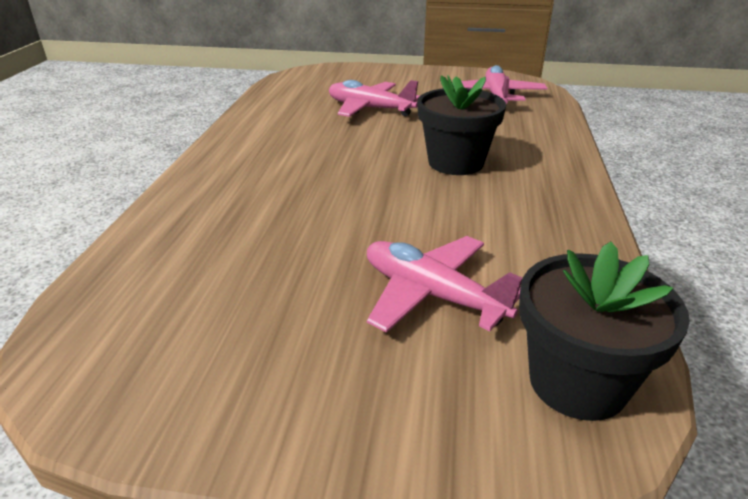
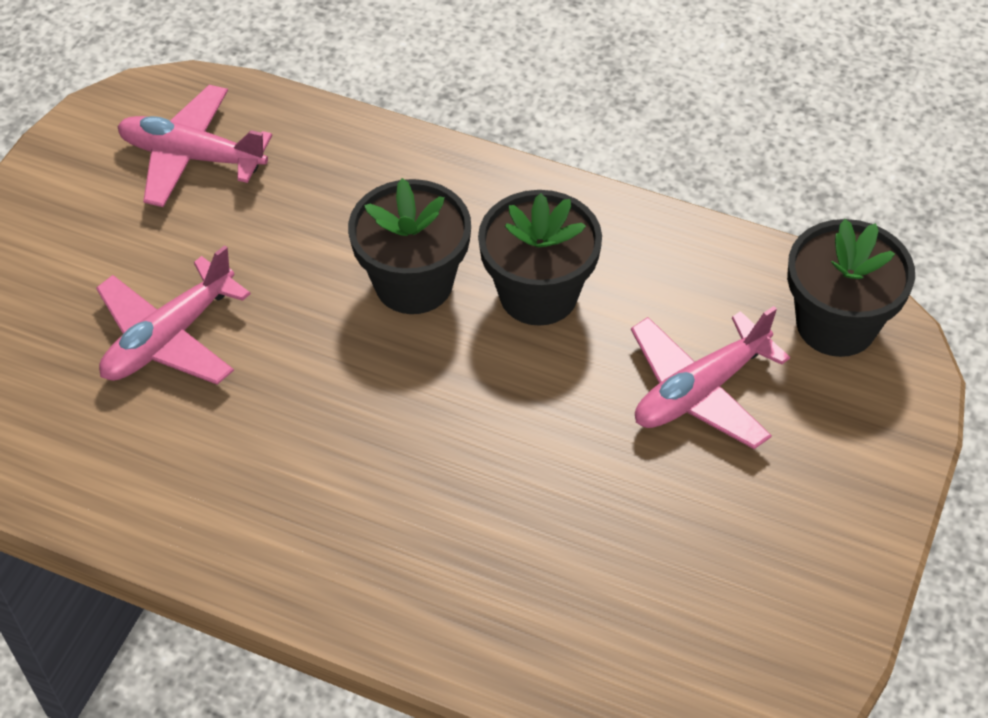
camera: 75 degrees left, 20 degrees up
(481, 206) = (538, 294): none -> black flower pot

